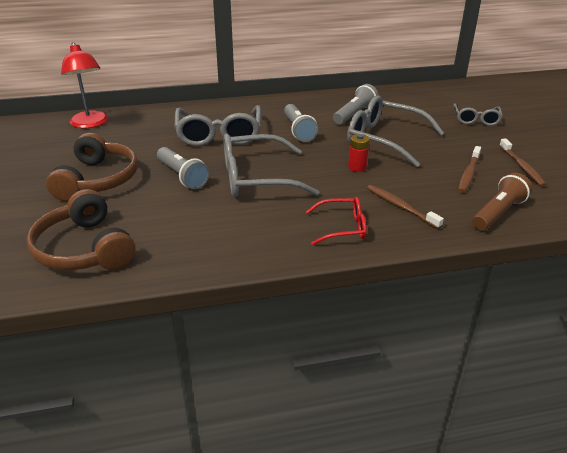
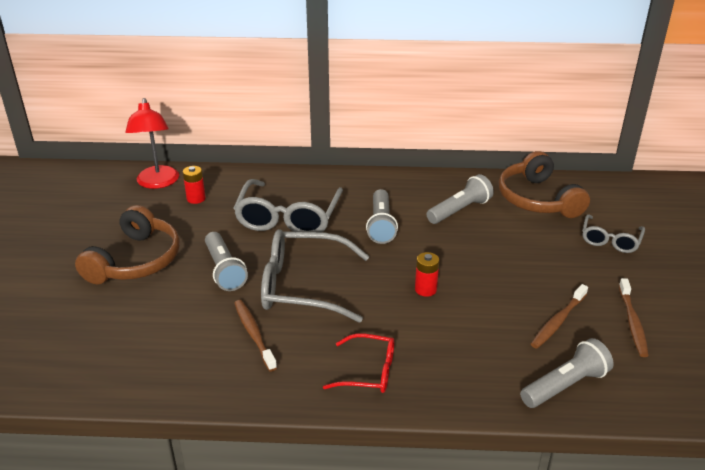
camera: 15 degrees right, 0 degrees up
(84, 249) = (89, 348): brown headphones -> brown headphones (537, 199)
(131, 131) = (196, 199): none -> red battery
(384, 139) = (478, 254): grey glasses -> none
(401, 207) = (450, 355): brown toothbrush -> brown toothbrush (254, 334)
(498, 213) = (565, 385): brown flashlight -> grey flashlight

